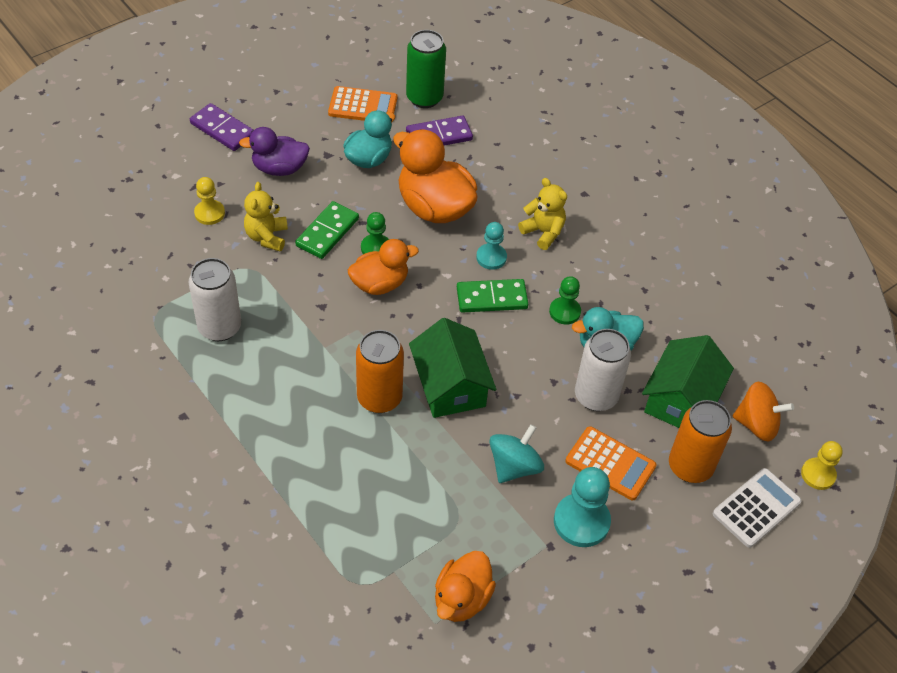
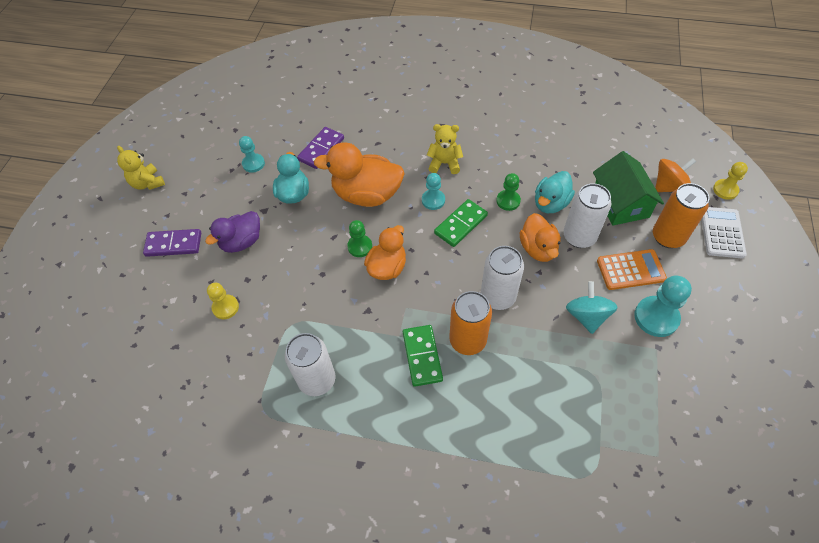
camera: 35 degrees left, 5 degrees up
(267, 237) = (282, 293): yellow teddy bear -> yellow teddy bear (147, 183)
(327, 232) = (318, 260): green domino -> green domino (422, 356)
(363, 106) = (253, 164): orange calculator -> turquoise pawn
(424, 98) = (287, 132): green can -> none
(450, 385) = (498, 297): green house -> white can
(462, 599) = (654, 426): orange duck -> orange duck (538, 249)

